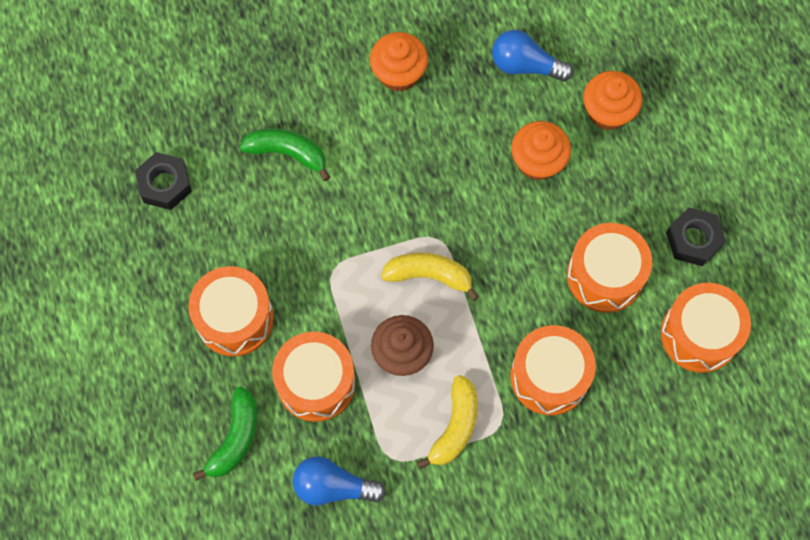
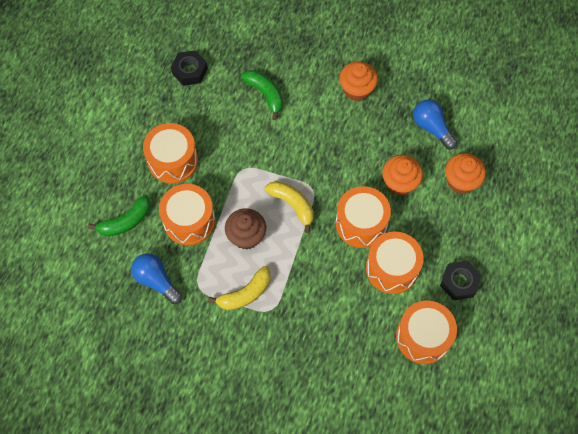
camera: 35 degrees right, 5 degrees down
(549, 376) = (318, 302): orange drum -> orange drum (361, 223)

